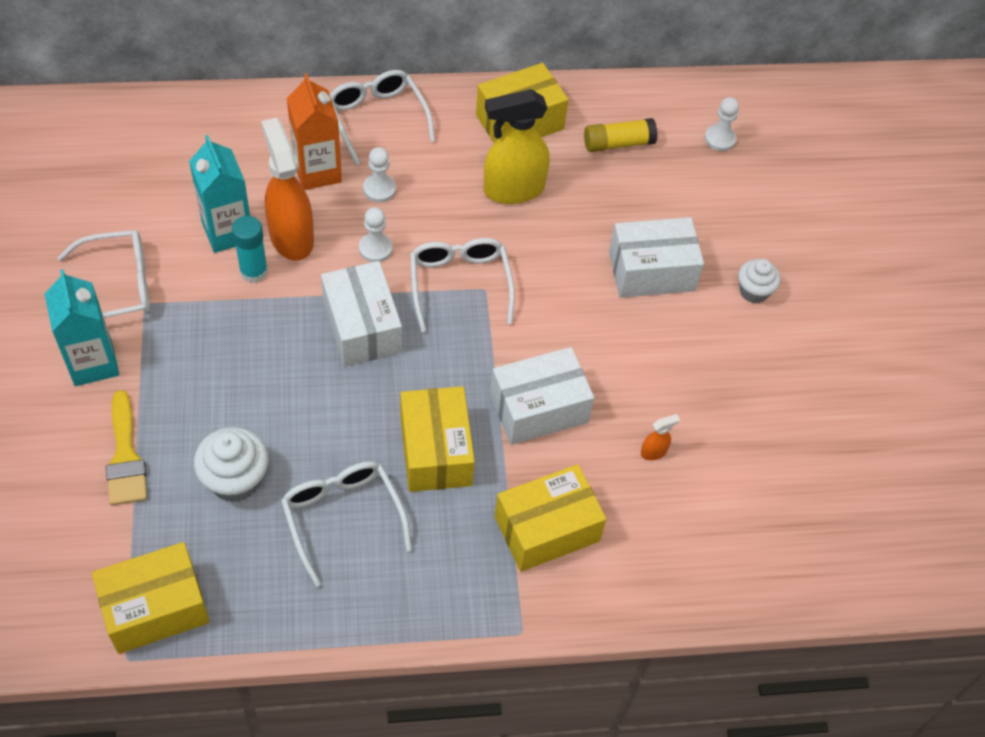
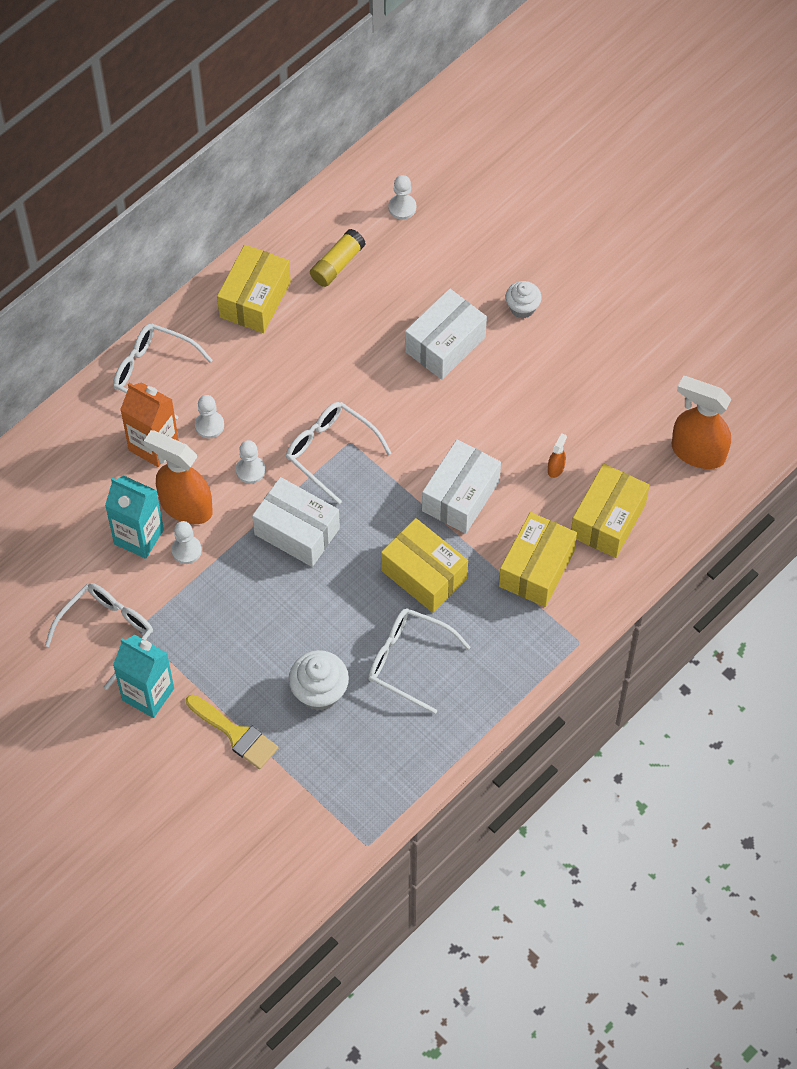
camera: 35 degrees left, 5 degrees up
(155, 608) = (353, 804): yellow box -> yellow box (608, 520)
(254, 271) = (186, 550): turquoise glue stick -> white pawn
(513, 189) = (299, 355): yellow spray bottle -> none
(812, 543) = (697, 452): none -> orange spray bottle

